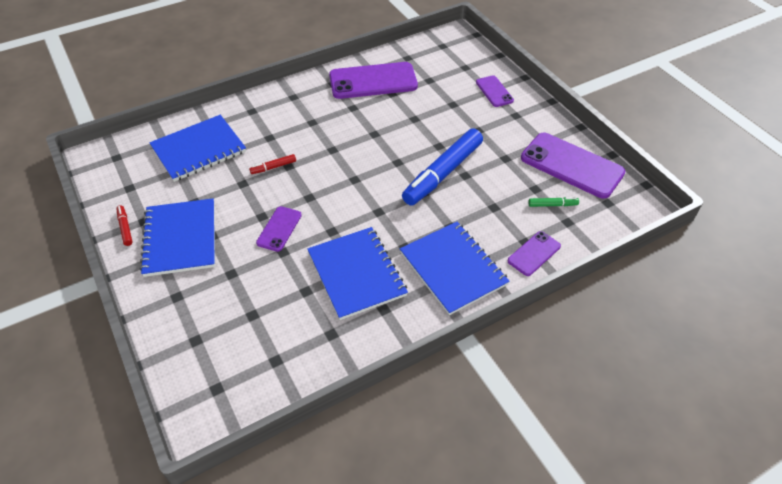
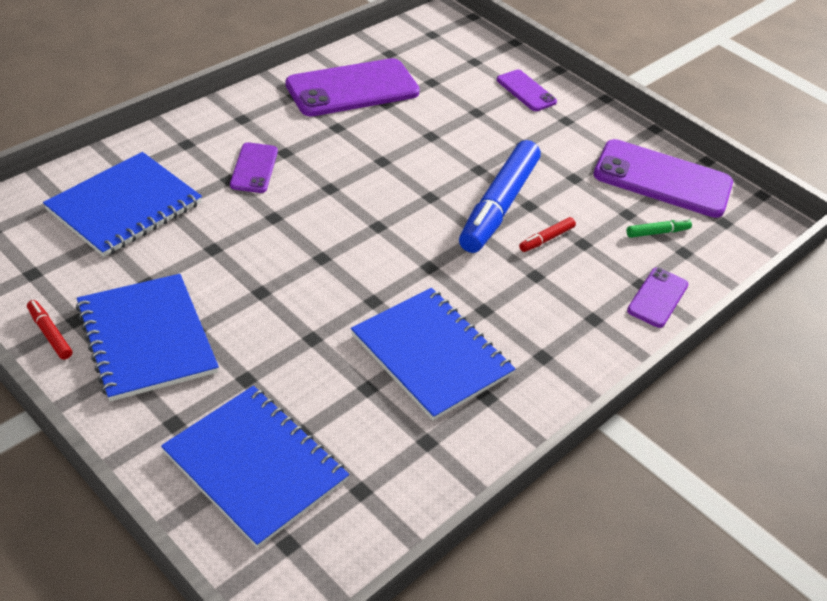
camera: 20 degrees left, 5 degrees down
(273, 167) = (251, 221): red marker -> red marker (546, 239)
(279, 229) = (294, 307): purple phone -> purple phone (254, 168)
(453, 269) = (560, 331): blue notebook -> blue notebook (255, 467)

